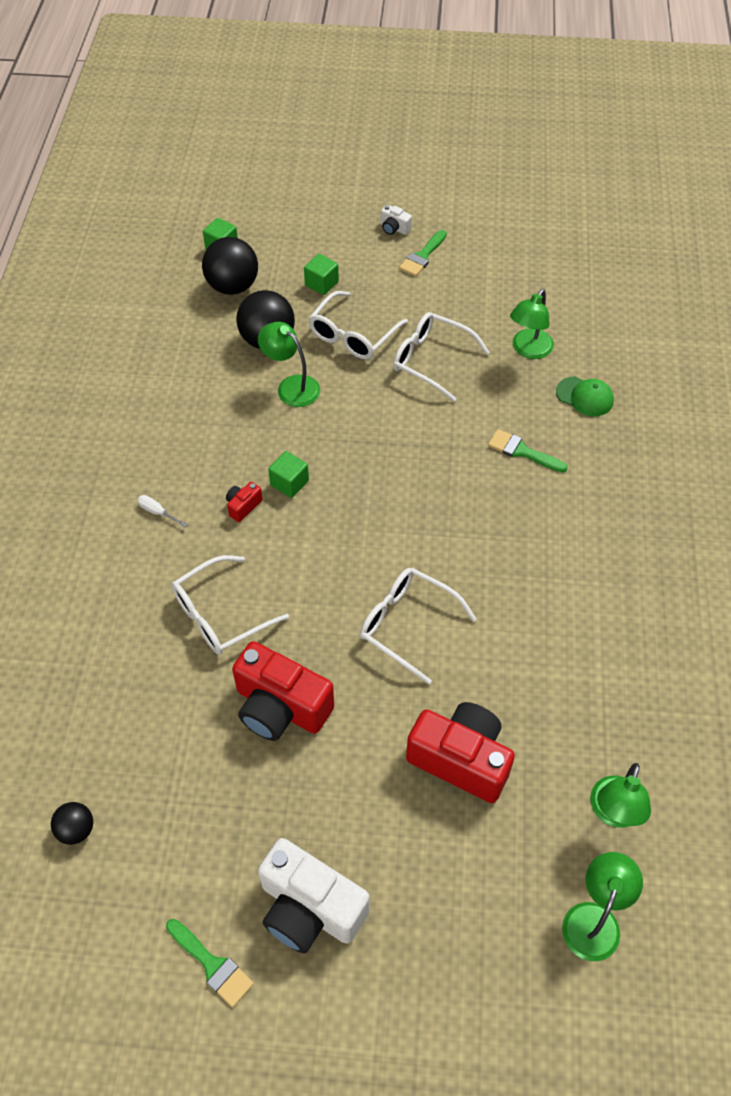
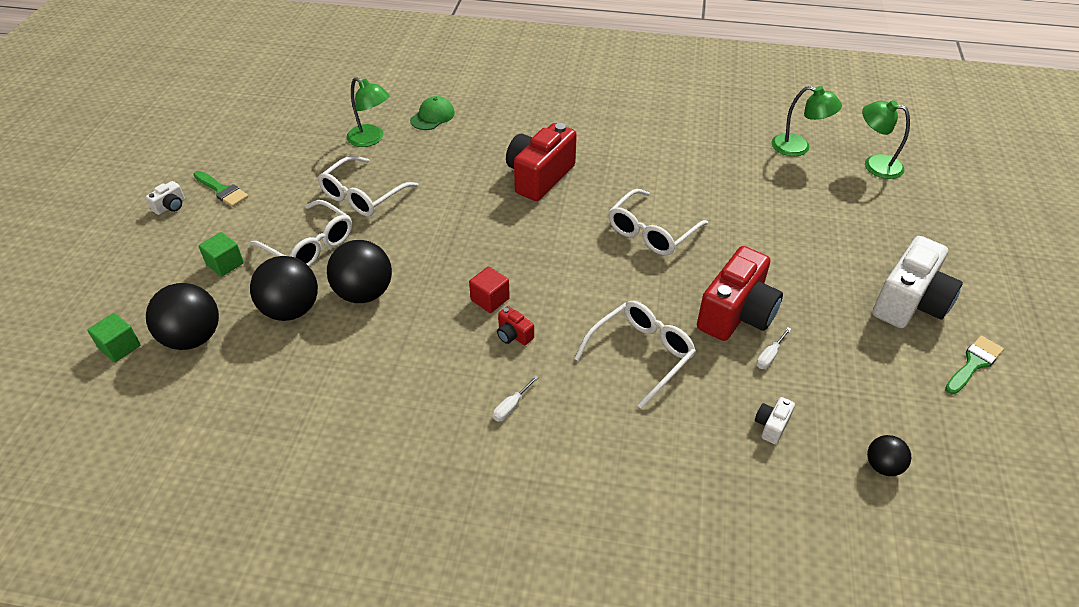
camera: 85 degrees left, 10 degrees down
(129, 729) = (771, 426): none -> white camera
(220, 614) = (641, 354): white glasses -> white glasses turned 105 degrees counterclockwise
(220, 736) = (769, 356): none -> white screwdriver
(289, 483) = (490, 299): green cube -> red cube
(291, 386) = (364, 293): green lamp -> black ball
(461, 759) = (770, 213): red camera -> red camera (539, 177)
(522, 451) = (482, 154): green brush -> none

